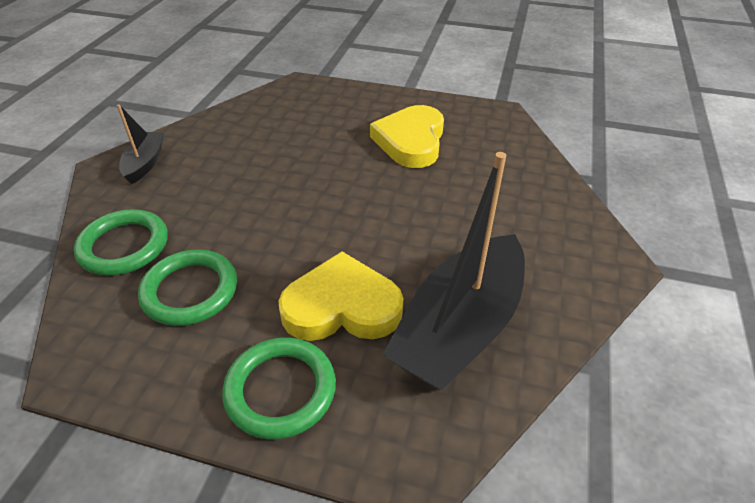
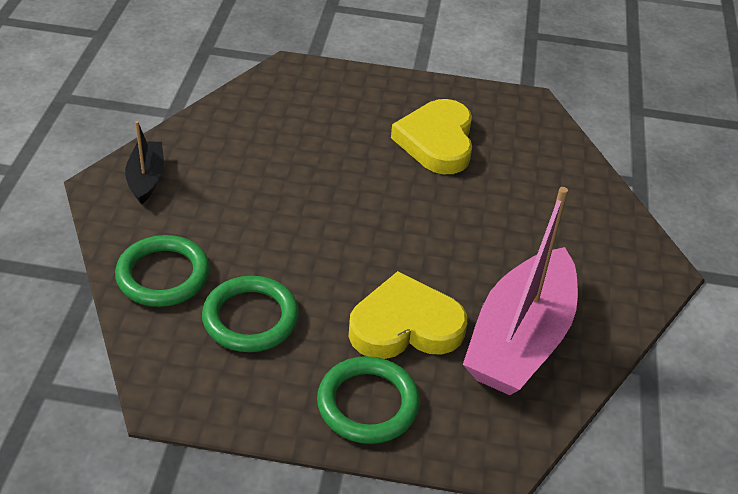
camera: 10 degrees left, 0 degrees up
(459, 327) = (520, 339): black boat -> pink boat

